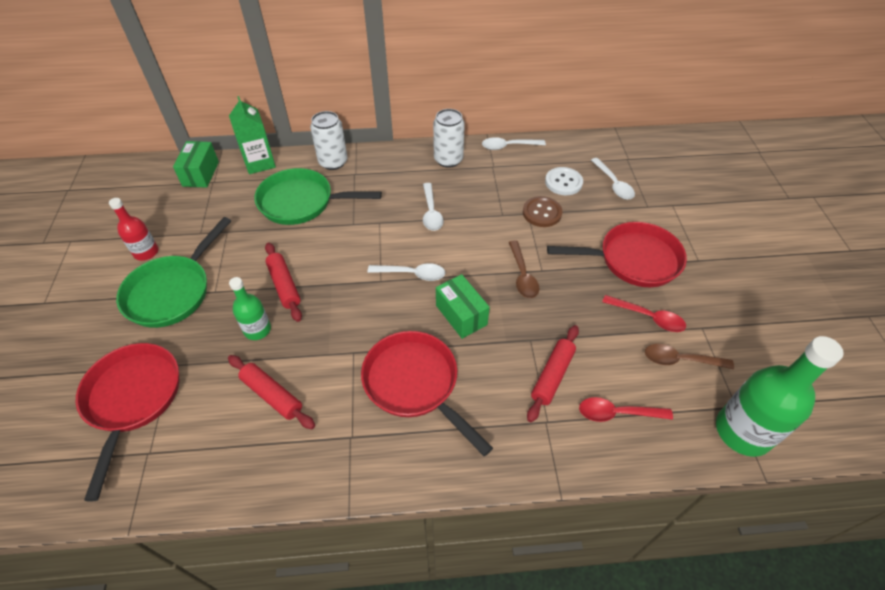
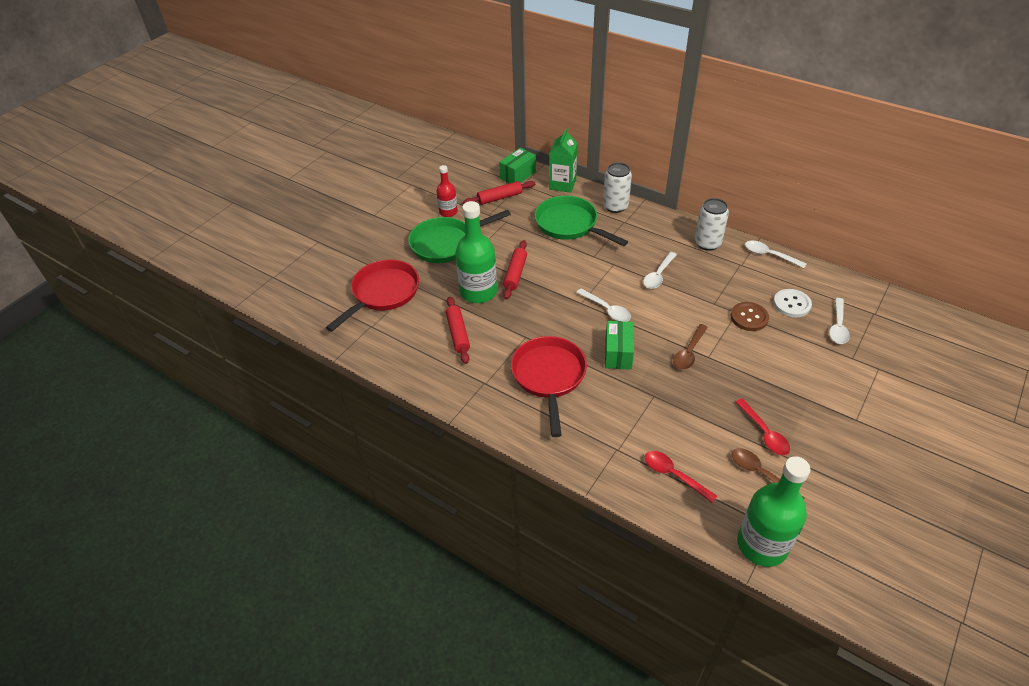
camera: 40 degrees right, 5 degrees down
(257, 330) = (478, 292): green bottle -> green bottle, size x1.80
(552, 376) = (648, 426): red rolling pin -> red rolling pin (500, 198)
(633, 260) = (794, 389): red pan -> none

